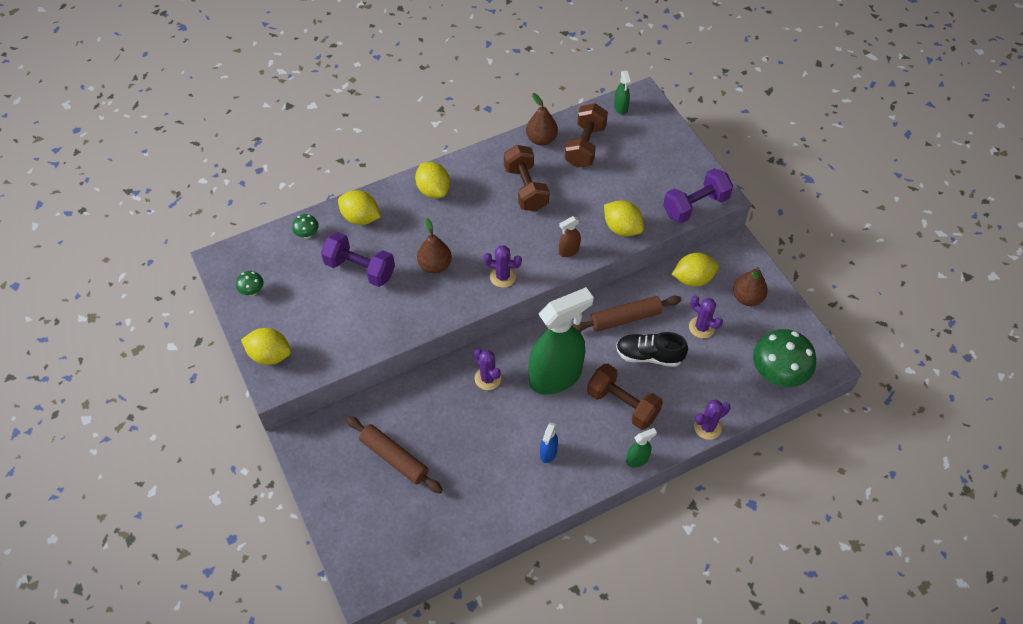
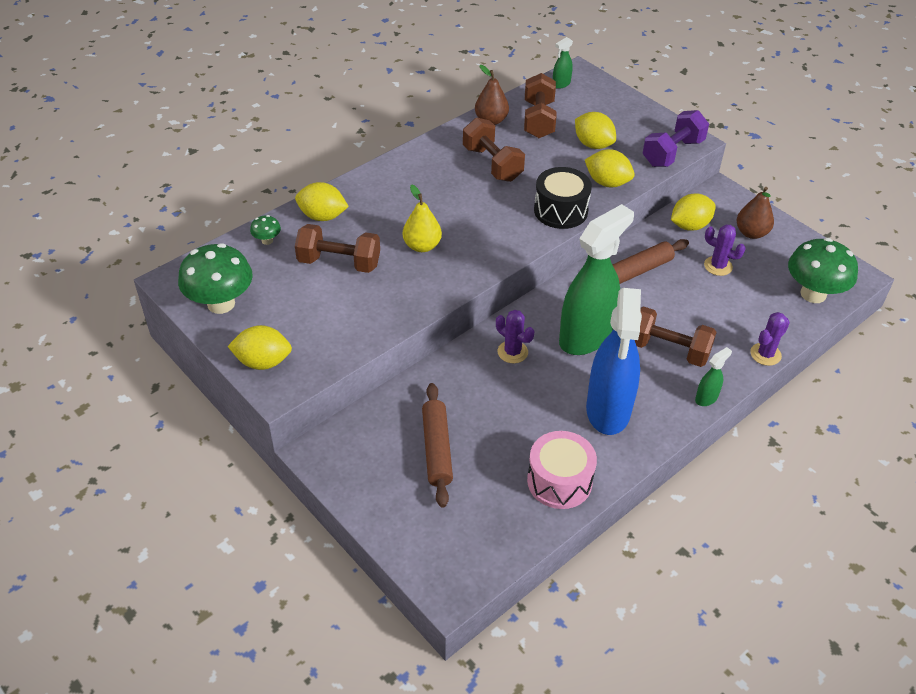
camera: 15 degrees left, 10 degrees down
(252, 291) = (221, 303): green mushroom -> green mushroom, size x2.24
(360, 269) = (339, 263): purple dumbbell -> brown dumbbell
(394, 458) = (436, 449): brown rolling pin -> brown rolling pin turned 60 degrees clockwise
(433, 190) = (394, 180): yellow lemon -> yellow lemon (593, 144)
(435, 265) = (422, 246): brown pear -> yellow pear
(483, 510) = (559, 481): none -> pink drum
(502, 277) = (500, 244): purple cactus -> none
(548, 453) = (608, 410): blue spray bottle -> blue spray bottle, size x2.45
(568, 251) = (560, 210): brown spray bottle -> black drum
(621, 108) = (561, 84): green spray bottle -> green spray bottle turned 75 degrees clockwise
(649, 355) = (676, 300): black shoe -> none

